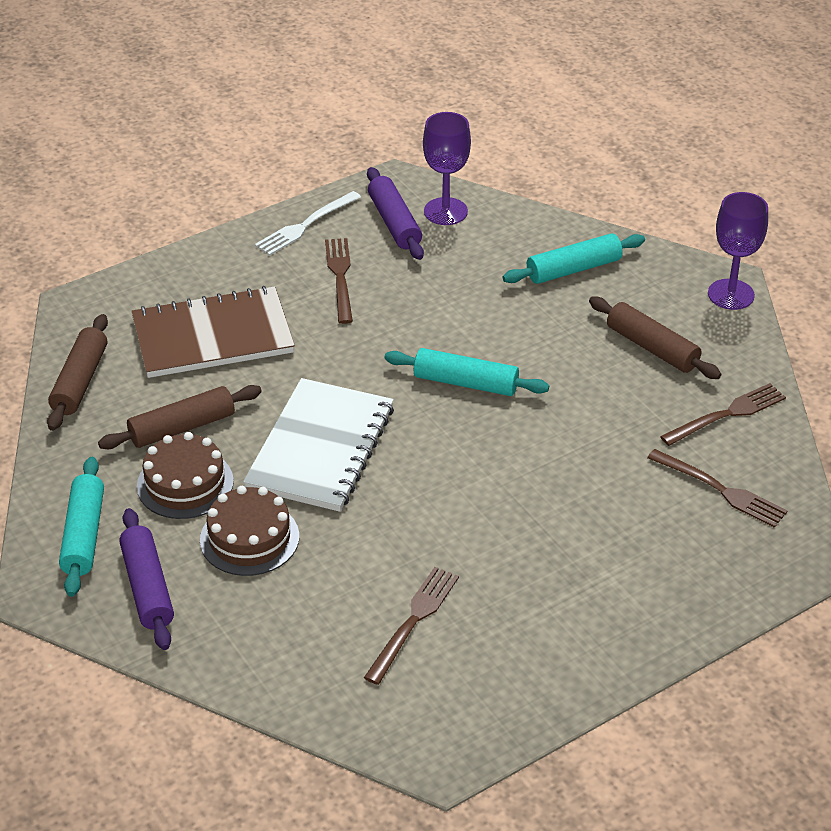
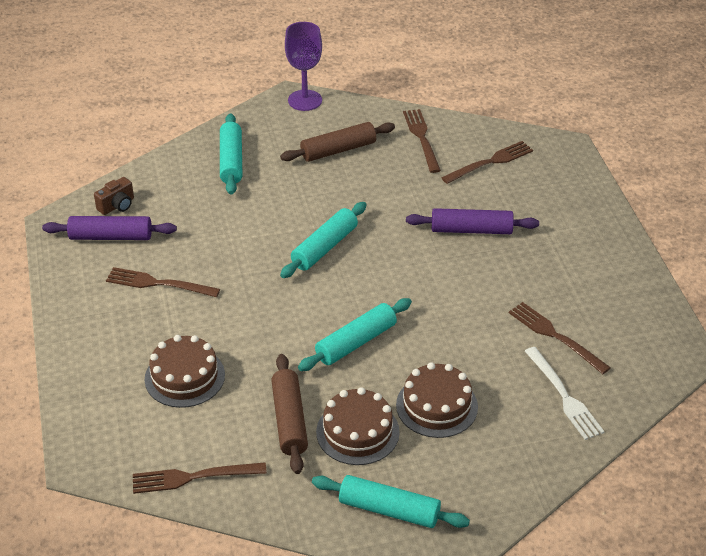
camera: 70 degrees left, 0 degrees up
(80, 381) = (192, 477): brown rolling pin -> brown fork
(147, 587) = (466, 479): purple rolling pin -> purple rolling pin (471, 230)
(212, 336) = (184, 377): brown notebook -> brown cake
(305, 226) = (77, 288): white fork -> white fork (564, 396)
(321, 448) = (356, 342): white notebook -> turquoise rolling pin
(445, 211) = (117, 206): purple goblet -> brown camera

